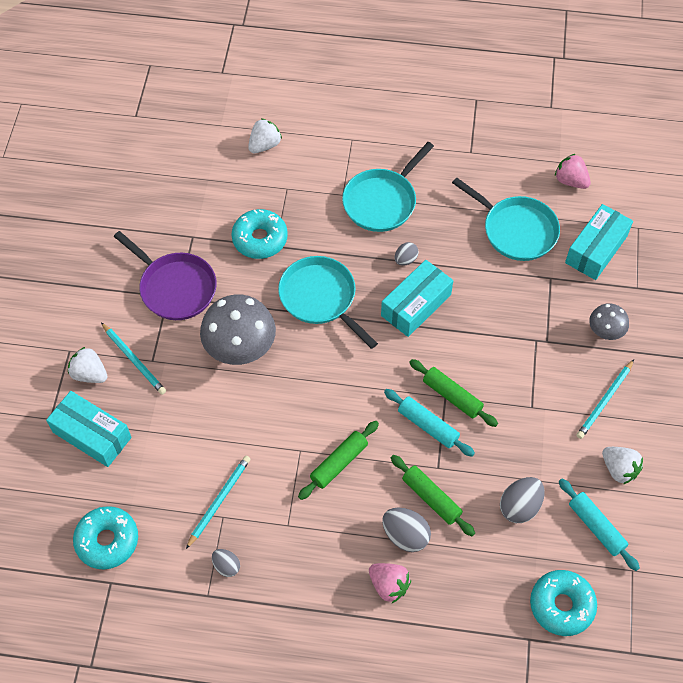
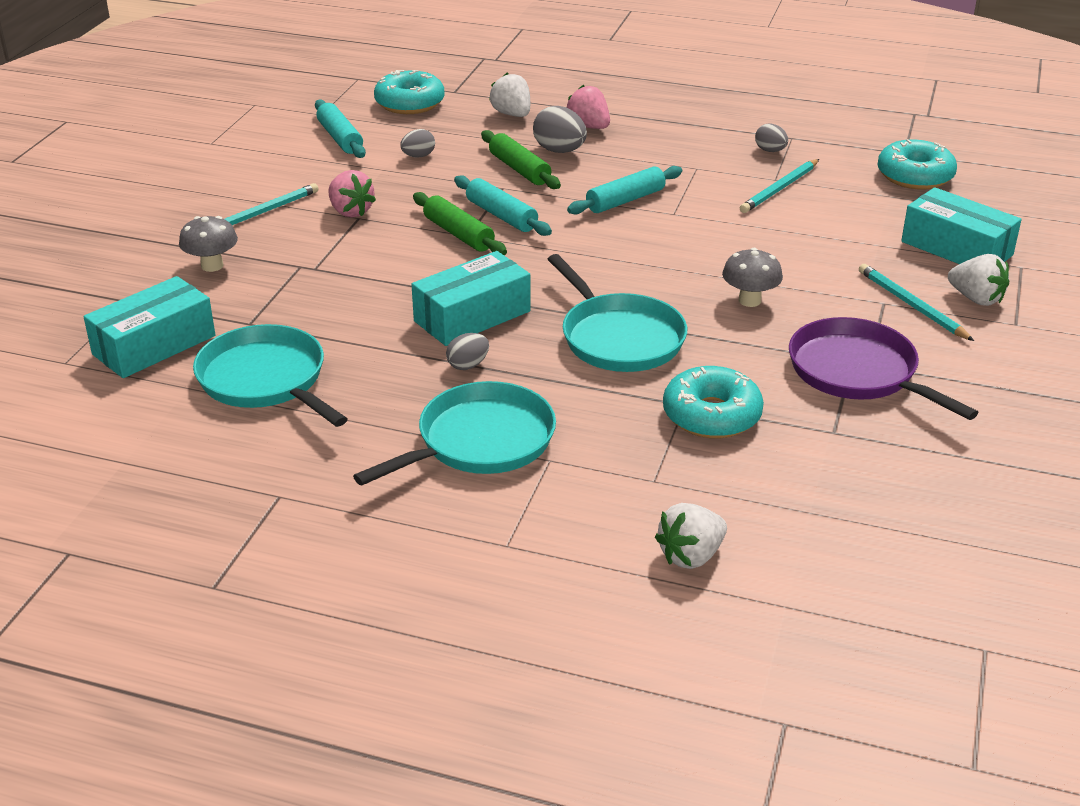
camera: 170 degrees left, 25 degrees down
(240, 349) = (749, 300): grey mushroom -> grey mushroom, size x0.53
(339, 463) = (625, 200): green rolling pin -> turquoise rolling pin
(519, 506) = (418, 156): grey egg -> grey egg, size x0.61
(570, 181) = (125, 432): pink strawberry -> pink strawberry (350, 211)
(619, 469) = (284, 168): white strawberry -> white strawberry (512, 114)

